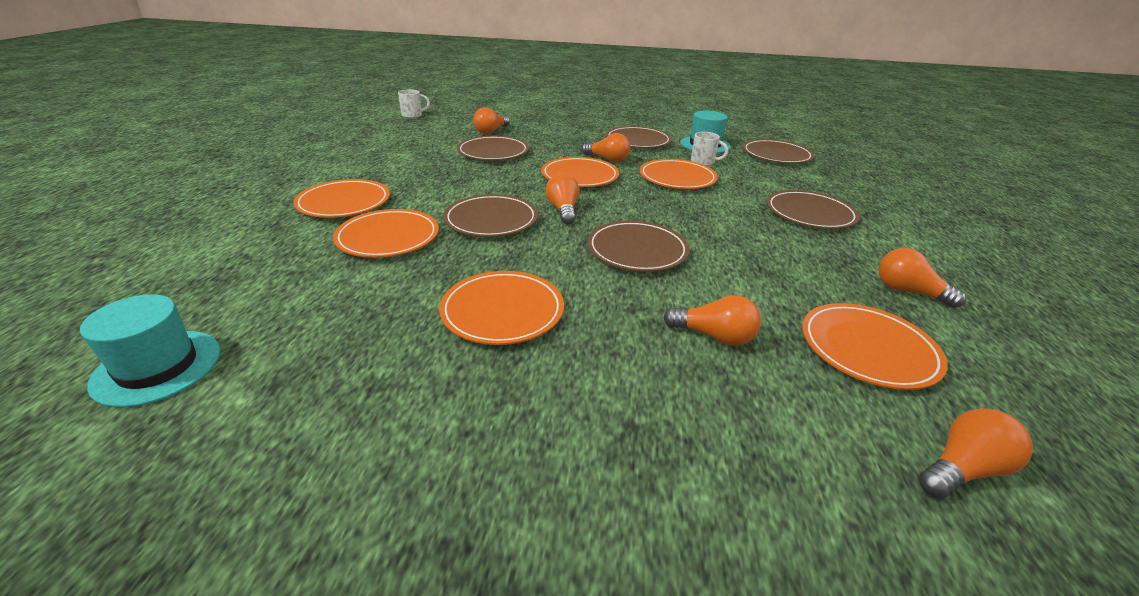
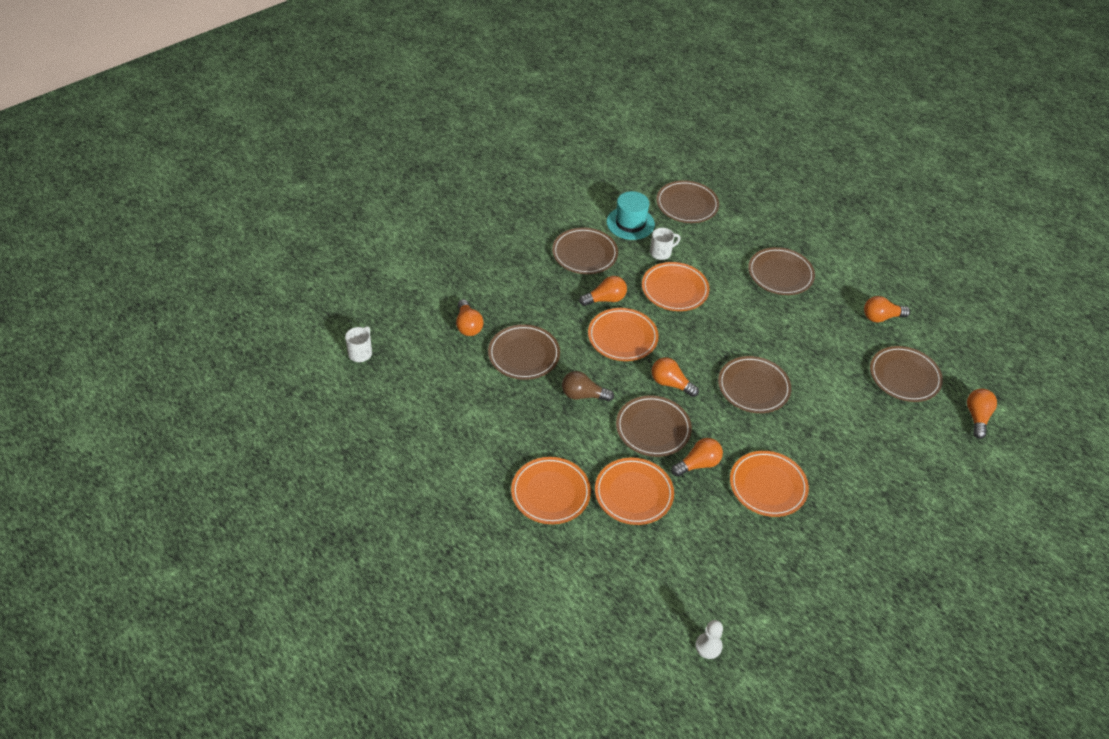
camera: 50 degrees left, 15 degrees up
(157, 367) = (708, 646): turquoise hat -> white pawn
(484, 182) = (583, 395): none -> brown light bulb
(714, 336) = (854, 420): orange light bulb -> orange light bulb (698, 464)
(868, 349) = (904, 376): orange plate -> brown plate

